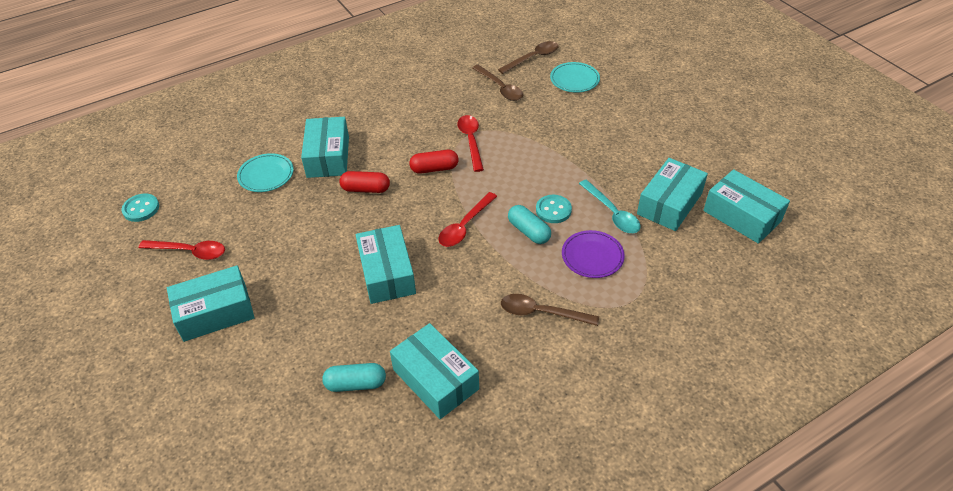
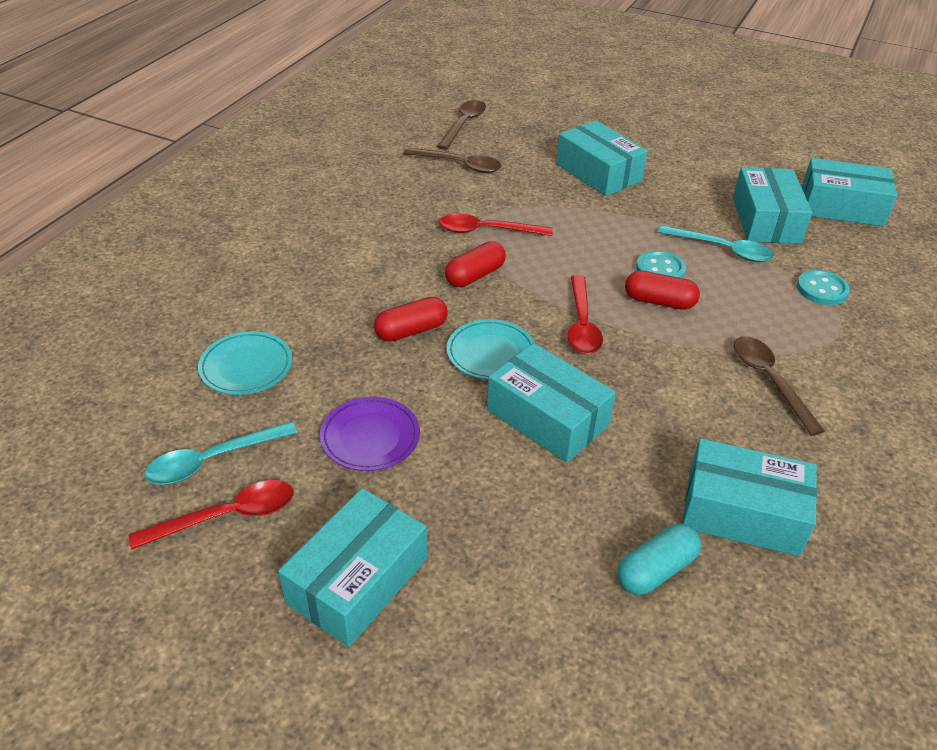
camera: 35 degrees left, 5 degrees down
(141, 209) = (75, 492): turquoise button -> turquoise button (822, 289)
(208, 220) = (212, 460): none -> turquoise spoon
(328, 157) = (316, 311): turquoise box -> turquoise box (598, 172)
(471, 141) = (486, 231): red spoon -> red spoon turned 45 degrees counterclockwise
(529, 231) = (659, 301): turquoise capsule -> red capsule
(541, 312) = (769, 381): brown spoon -> brown spoon turned 90 degrees clockwise
(574, 80) = (534, 133): turquoise plate -> turquoise plate (491, 353)
(592, 256) = (752, 300): purple plate -> purple plate (370, 437)

